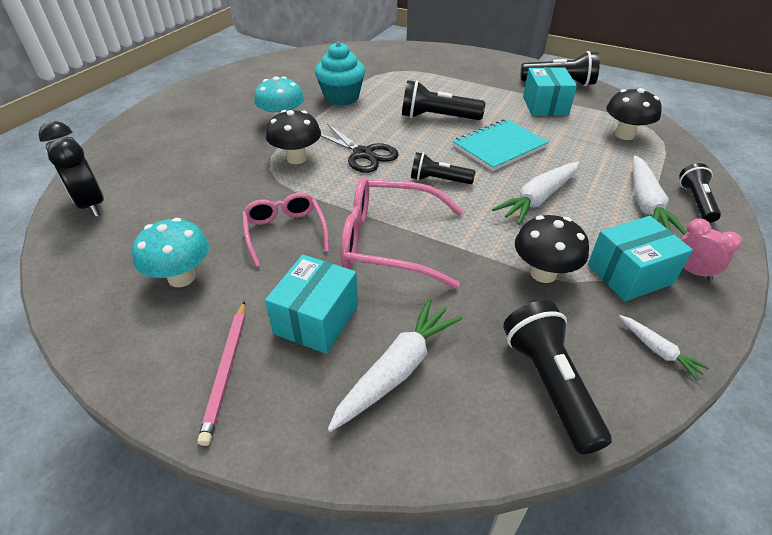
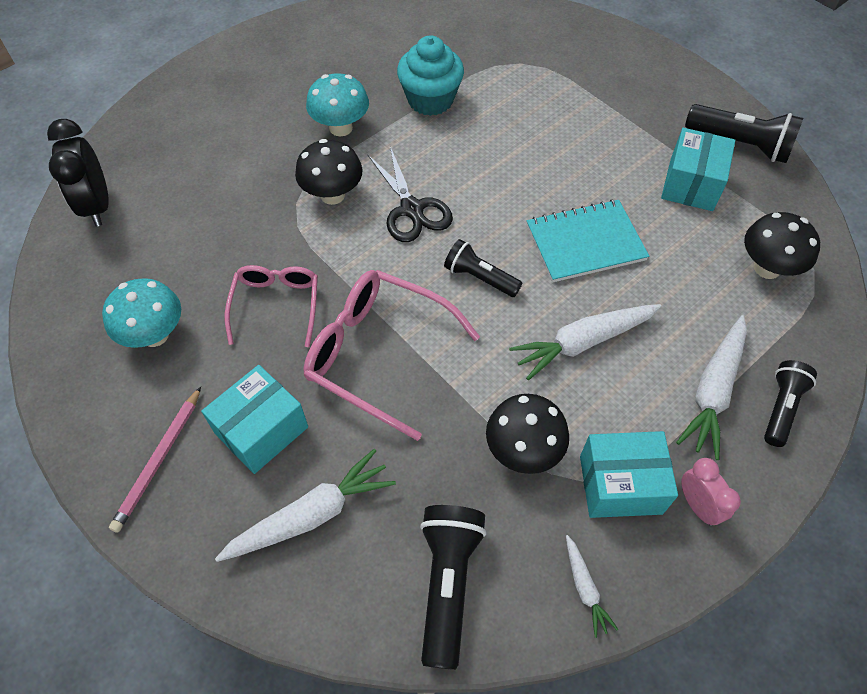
camera: 20 degrees right, 15 degrees up
(437, 117) = (534, 169): black flashlight -> none

